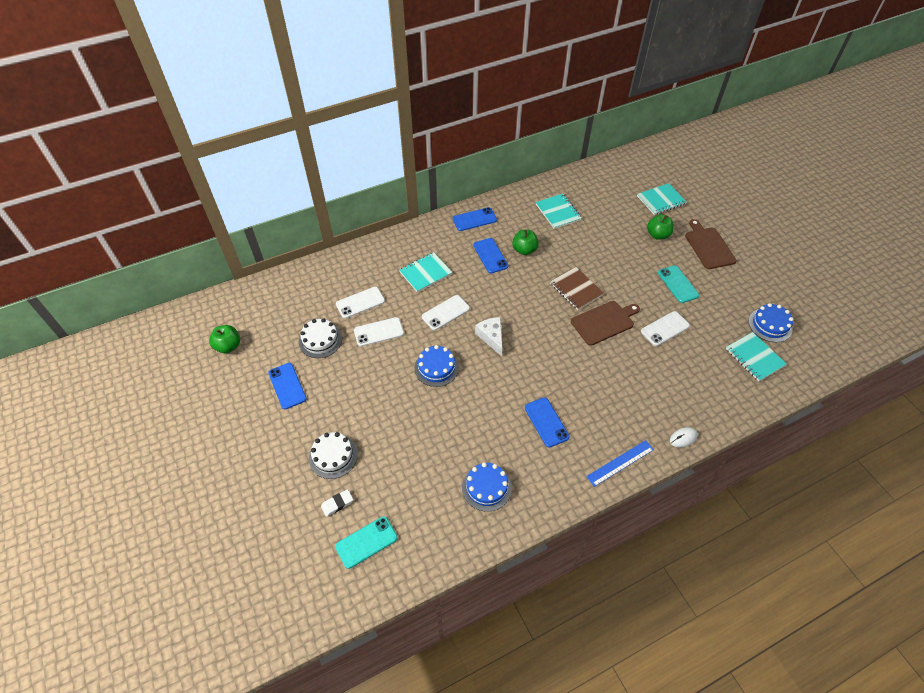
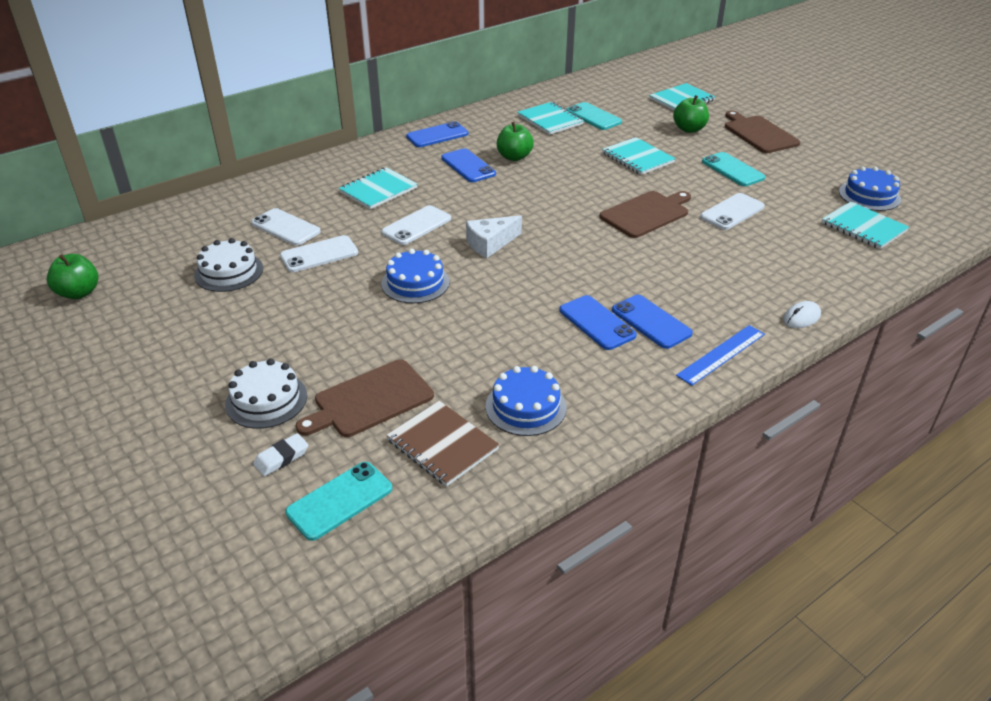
camera: 10 degrees left, 15 degrees down
(287, 386) = (180, 327): blue phone -> blue phone (651, 322)
(360, 302) = (286, 227): white phone -> white phone turned 75 degrees clockwise
(394, 466) = (370, 400): none -> brown cutting board
(491, 337) = (490, 244): white cheese -> white cheese turned 90 degrees counterclockwise
(576, 289) = (597, 186): brown notebook -> brown notebook (442, 445)
(590, 212) = (593, 117): none -> turquoise phone
(612, 262) = (637, 158): none -> turquoise notebook

